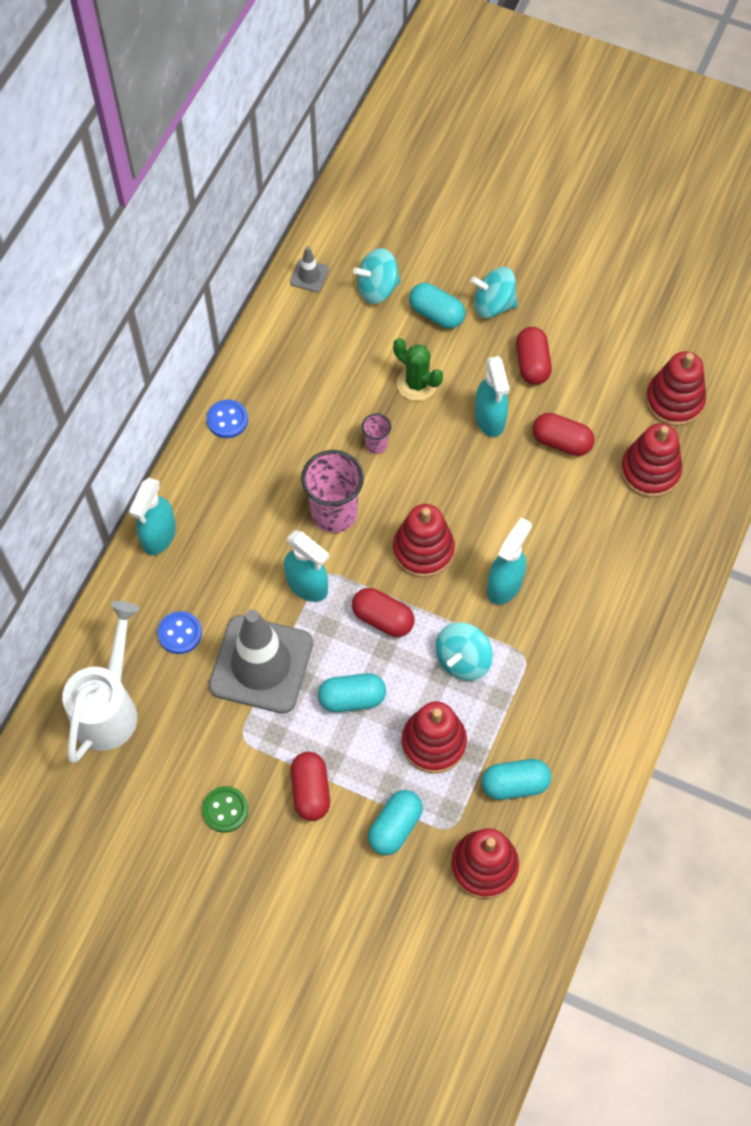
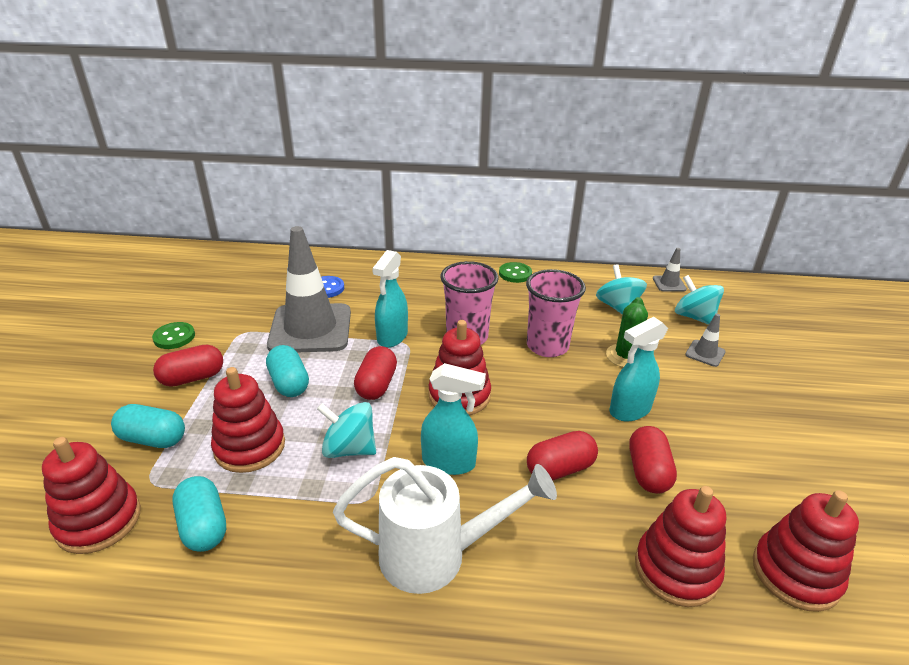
camera: 70 degrees right, 30 degrees down
(109, 707) = (259, 272): white watering can -> white watering can (436, 555)
(158, 536) = (403, 265): turquoise spray bottle -> none
(227, 420) = (515, 274): blue button -> green button
(376, 445) = (547, 346): pink cup -> pink cup, size x2.03
(436, 314) = (705, 353): turquoise capsule -> grey traffic cone
(493, 305) = (752, 386): turquoise spinning top -> turquoise spinning top (617, 307)
(532, 364) = (717, 427): red capsule -> red capsule (560, 469)

